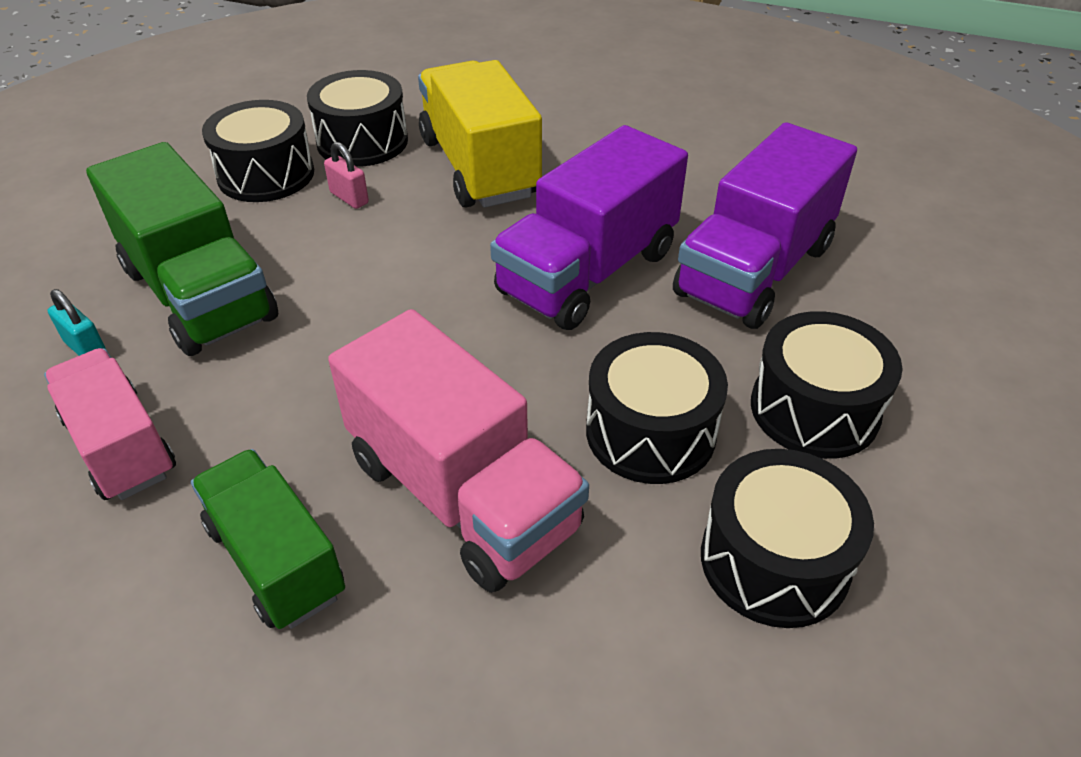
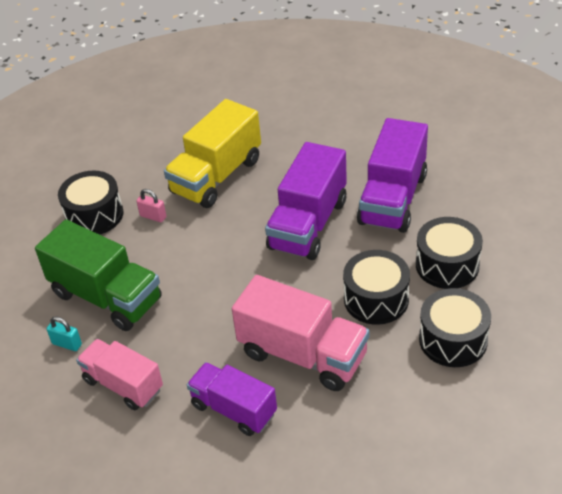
camera: 15 degrees left, 0 degrees up
(276, 560) = (234, 409): green truck -> purple truck
(362, 141) = (138, 178): black drum -> none
(479, 167) = (216, 176): yellow truck -> yellow truck turned 105 degrees counterclockwise

